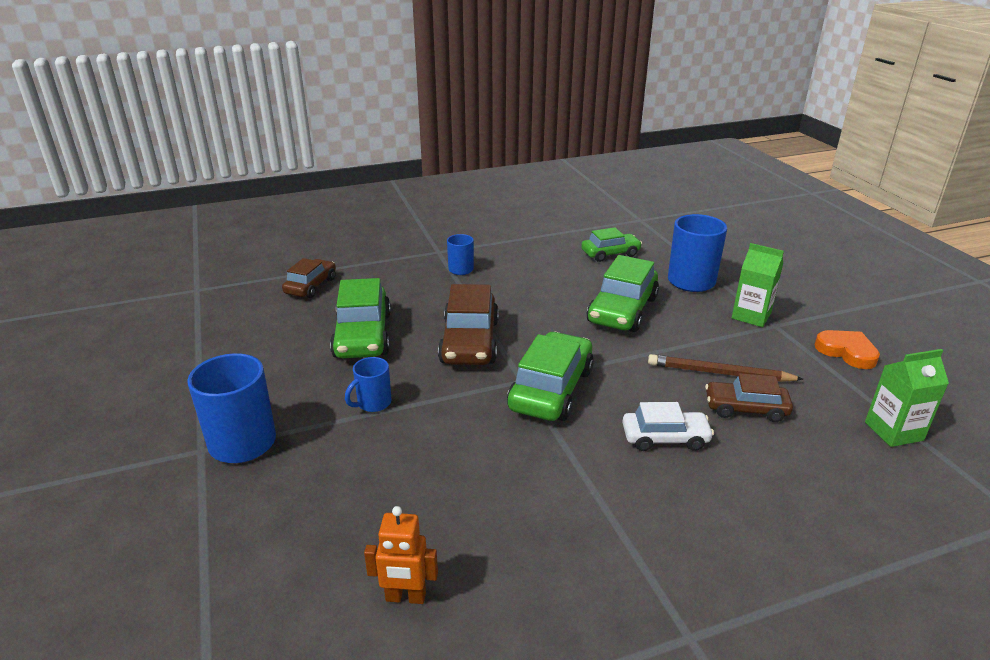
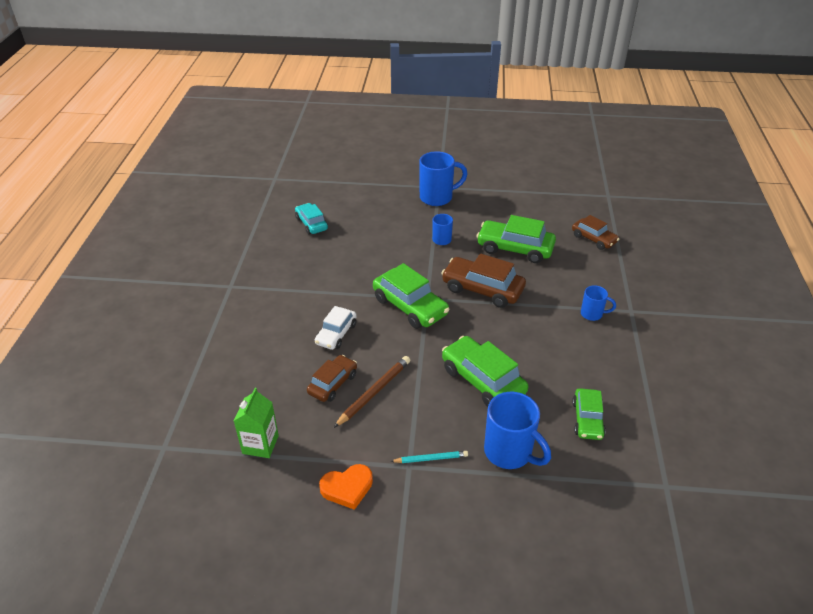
camera: 115 degrees right, 10 degrees up
(405, 597) = (311, 224): orange robot -> turquoise car
(751, 316) = (431, 458): green carton -> turquoise pencil

